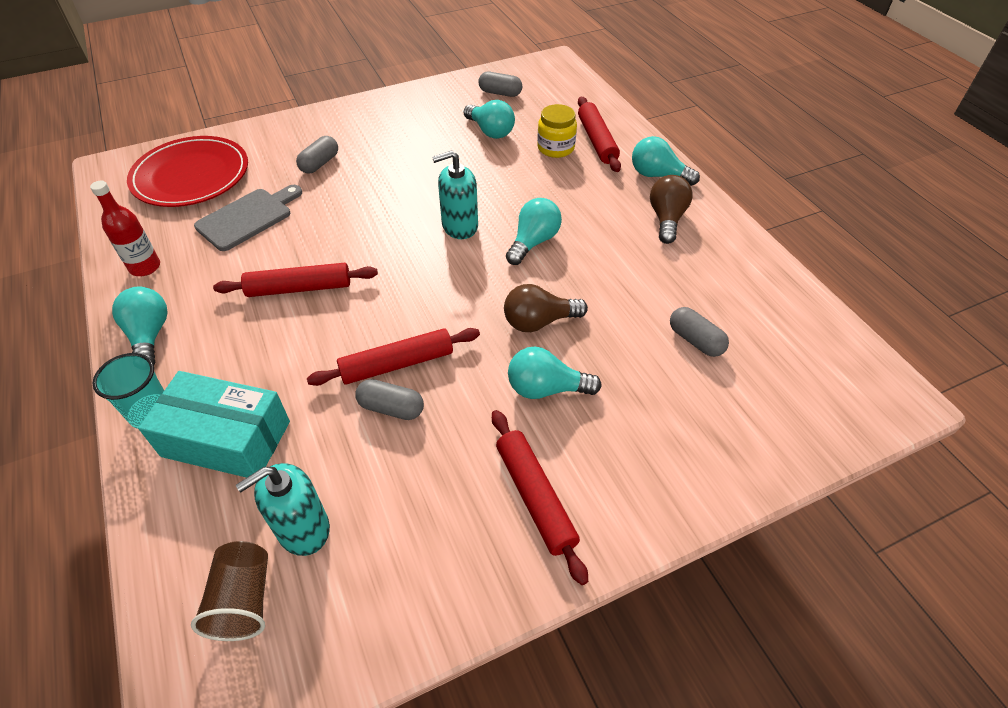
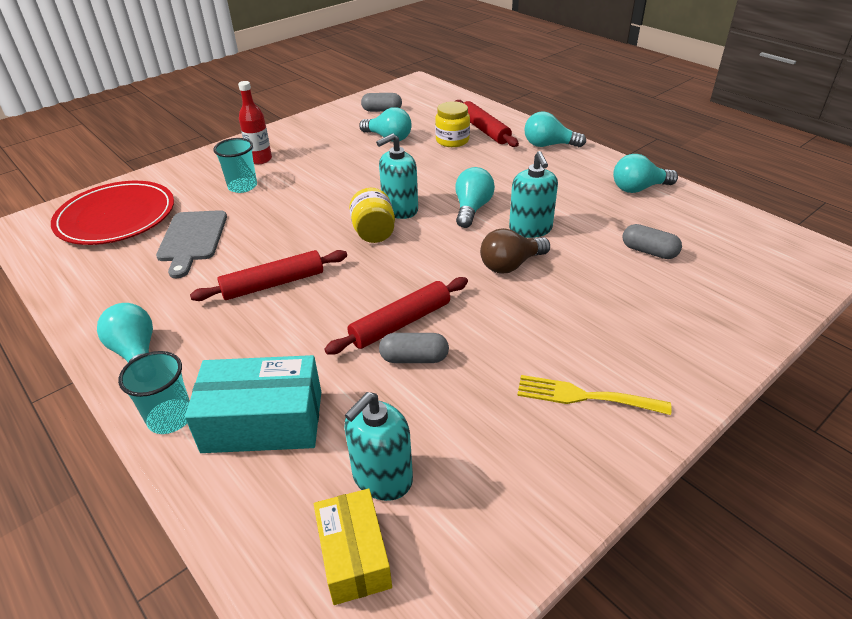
camera: 15 degrees left, 10 degrees down
(145, 267) = (103, 298): red bottle -> red bottle (260, 159)
(243, 600) = (354, 555): brown cup -> yellow box
(248, 217) = (192, 239): grey cutting board -> grey cutting board turned 150 degrees clockwise
(320, 164) = (242, 186): grey capsule -> turquoise cup
(420, 249) = (374, 233): none -> yellow jar
(535, 497) = (585, 396): red rolling pin -> yellow fork
(546, 388) = (546, 312): turquoise light bulb -> turquoise light bulb (638, 188)
(582, 281) = (530, 229): none -> turquoise soap dispenser
(666, 219) = (574, 173): brown light bulb -> none

